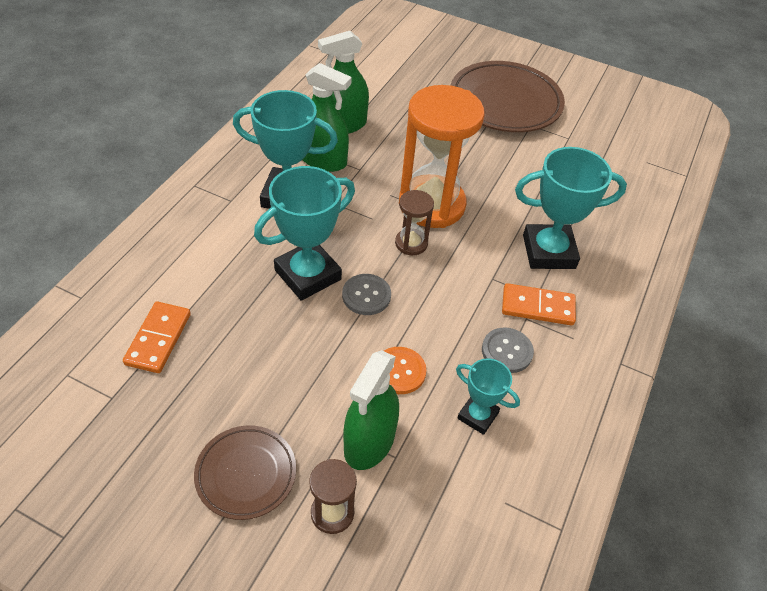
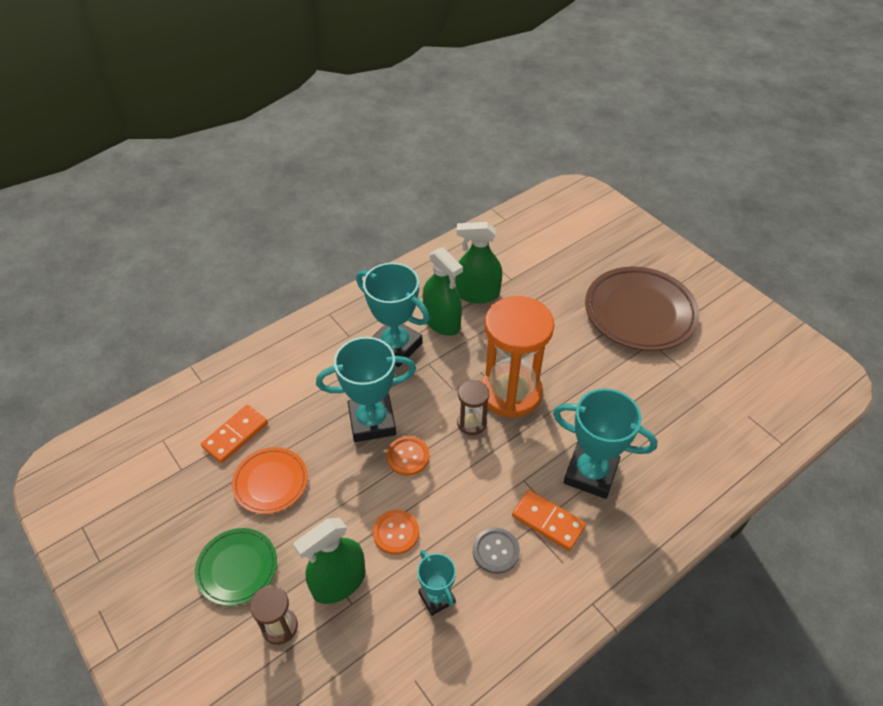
camera: 30 degrees right, 0 degrees up
(231, 372) = (271, 482): none -> orange plate
(246, 474) = (237, 568): brown plate -> green plate
(366, 295) = (408, 456): grey button -> orange button

